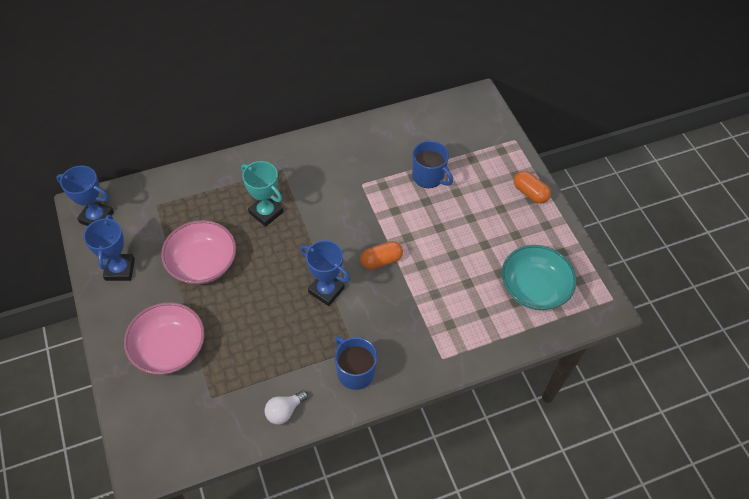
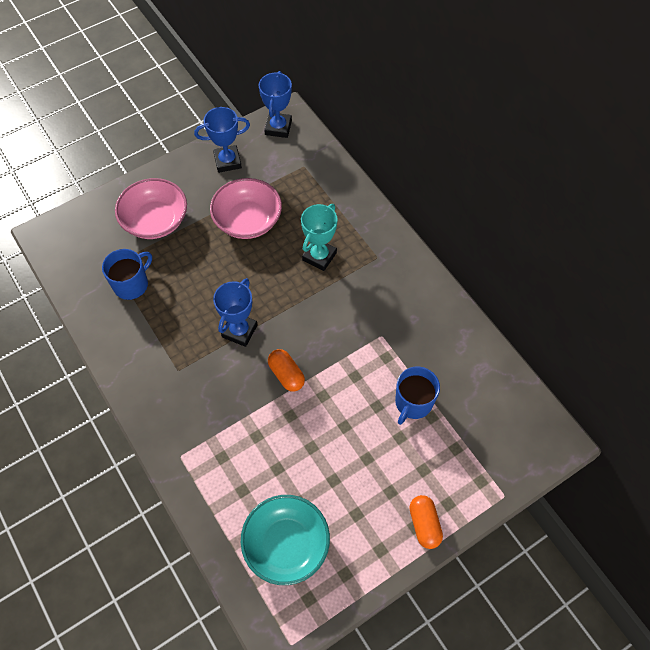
camera: 80 degrees right, 5 degrees up
(284, 411) = (106, 325): white light bulb -> none
(355, 372) = (153, 376): blue mug -> blue mug (131, 284)
(530, 193) = (424, 524): orange capsule -> orange capsule turned 45 degrees counterclockwise

